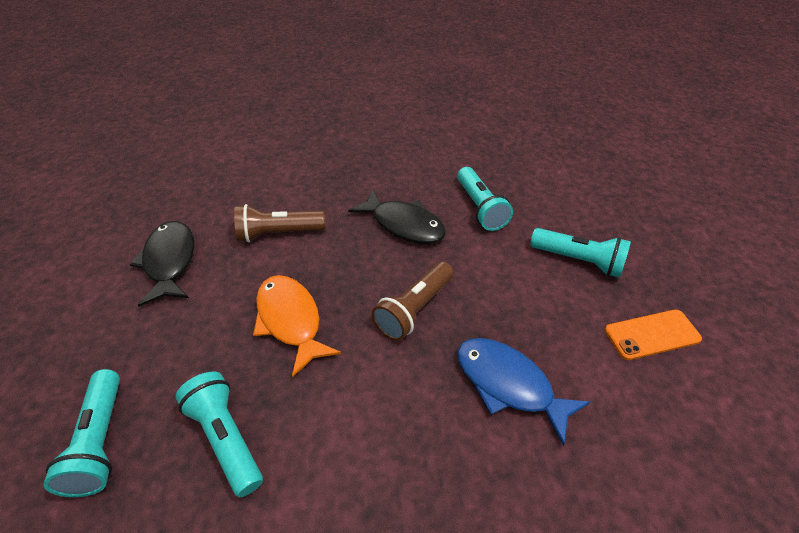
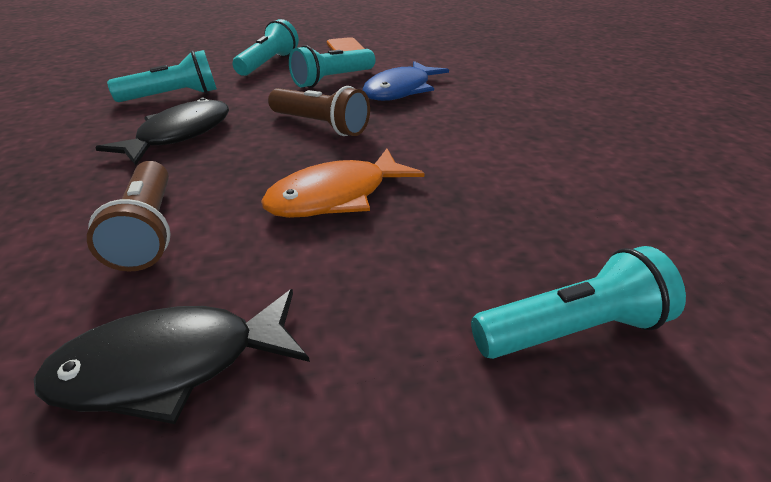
camera: 95 degrees left, 10 degrees down
(226, 437) = (509, 217): turquoise flashlight -> turquoise flashlight (332, 80)

